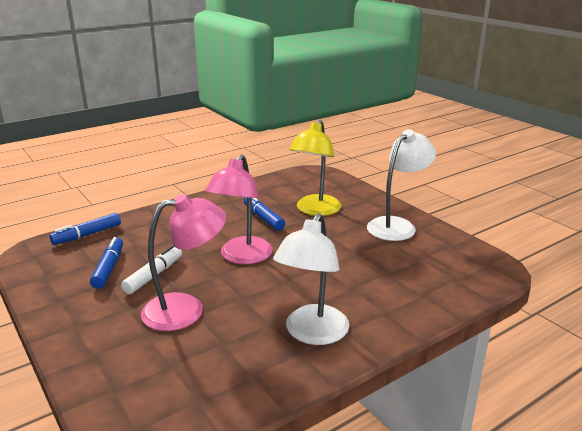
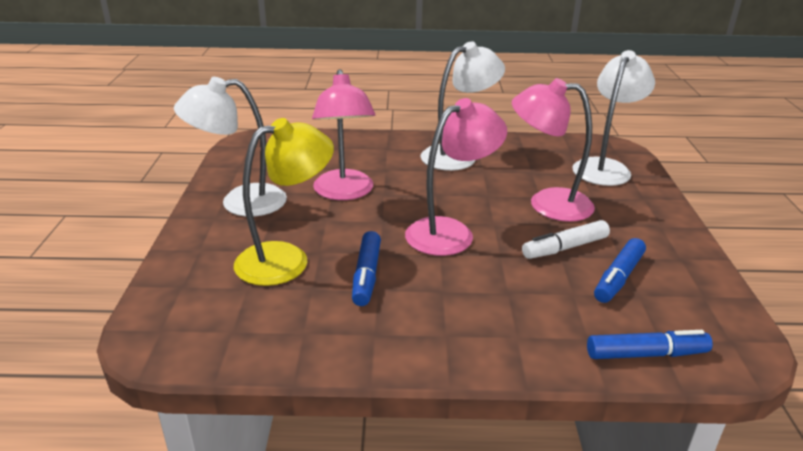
camera: 145 degrees left, 5 degrees up
(145, 388) = (604, 167): none -> white lamp
(348, 256) = (344, 193): none -> pink lamp

